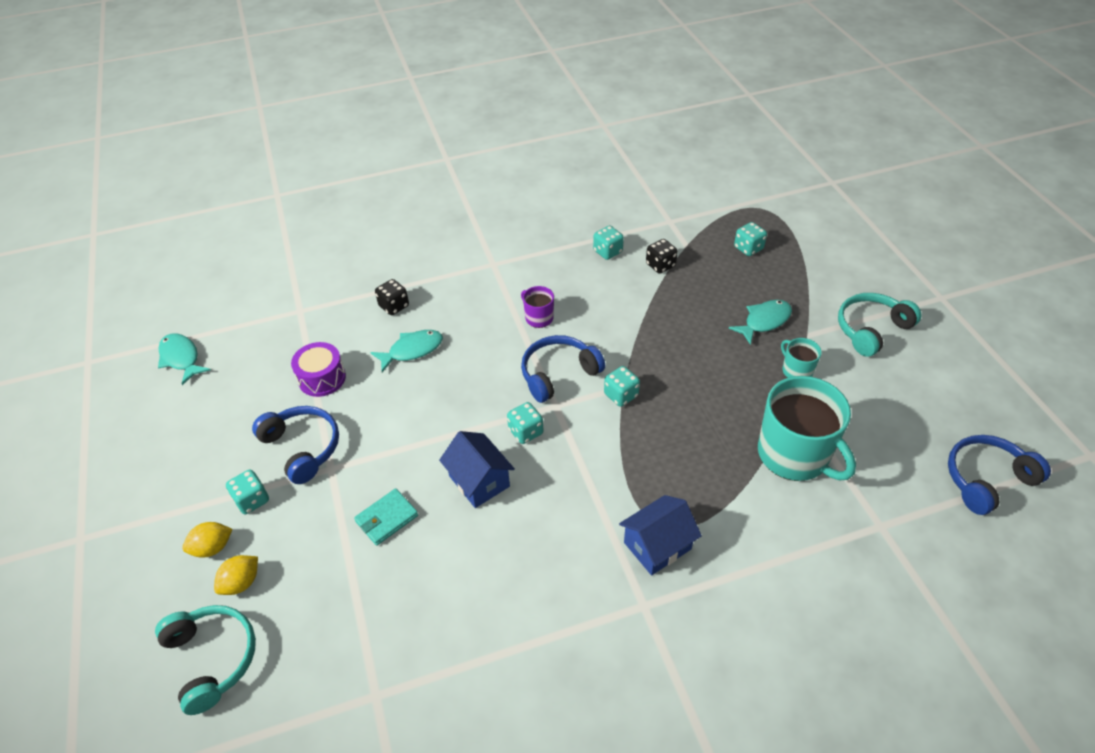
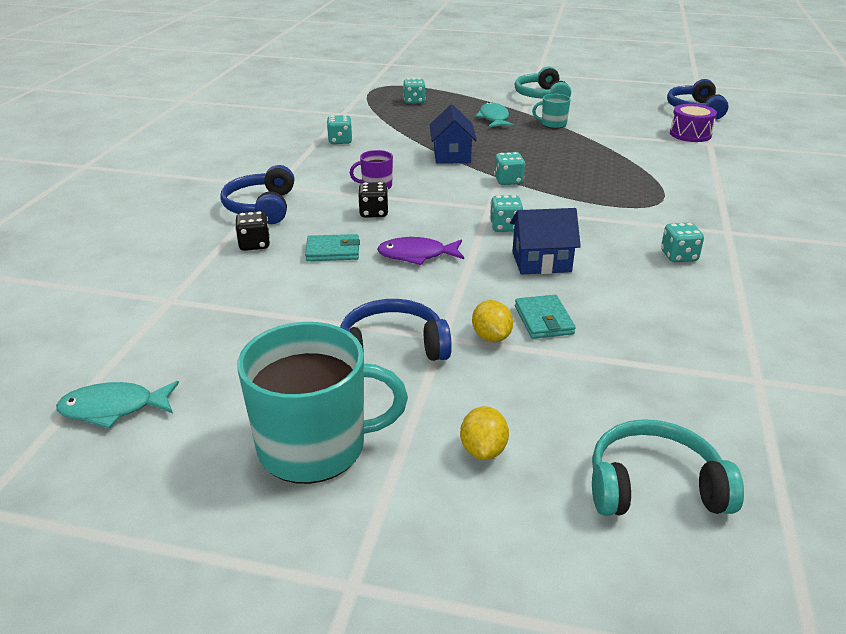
camera: 60 degrees left, 15 degrees down
(241, 583) = (556, 438): yellow lemon -> yellow lemon (491, 337)
(252, 500) = (435, 402): turquoise dice -> turquoise dice (679, 256)
(322, 378) = (301, 311): purple drum -> purple drum (690, 134)
(412, 350) = (333, 251): turquoise fish -> turquoise wallet
(438, 399) = (417, 255): none -> purple fish
(558, 374) = (454, 196): blue headphones -> blue headphones (261, 207)
(657, 545) = (674, 211): blue house -> blue house (452, 155)
(660, 265) = (386, 130): black dice -> black dice (374, 213)
(794, 455) = (628, 147): turquoise mug -> turquoise mug (315, 447)

